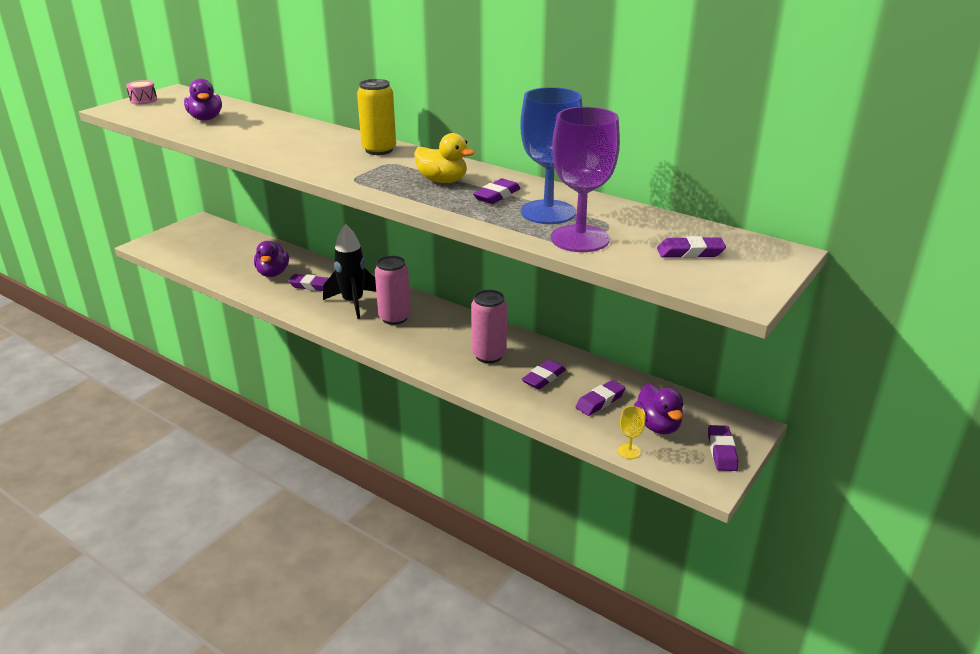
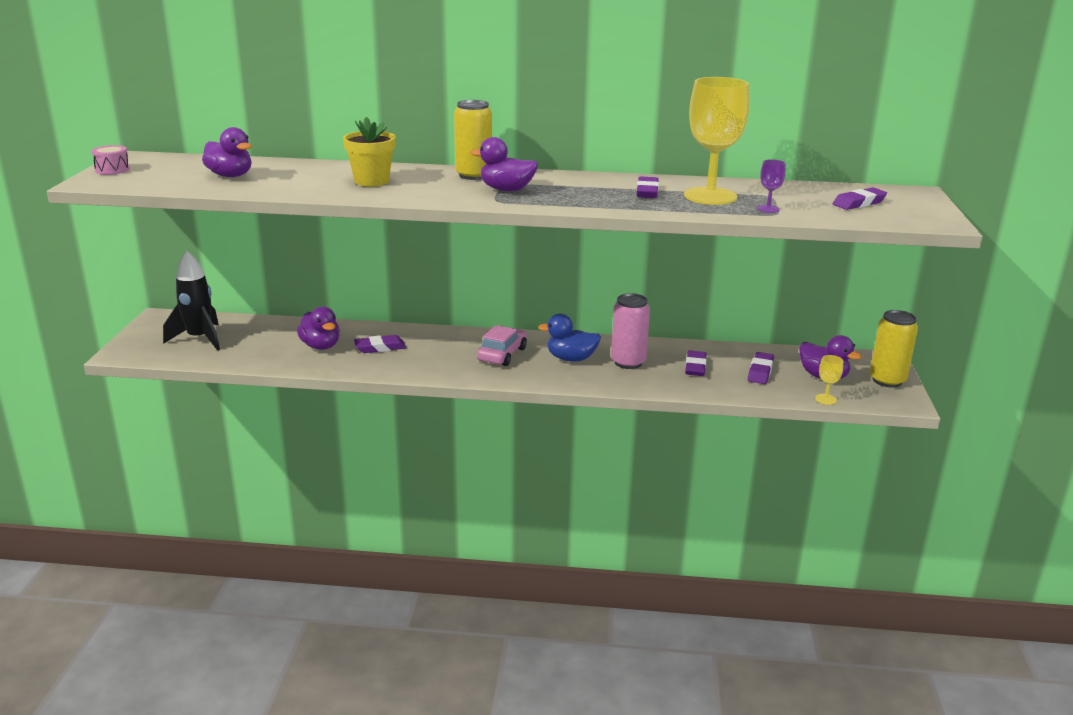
camera: 30 degrees left, 5 degrees down
(292, 141) = (372, 181): none -> yellow flower pot
(353, 303) = (443, 352): black rocket -> black rocket (199, 339)
(380, 170) = (506, 190): none -> purple duck
(394, 318) = (502, 354): pink can -> pink car
(442, 181) = (580, 189): yellow duck -> none
(445, 338) = (571, 358): none -> blue duck
(548, 212) = (710, 196): blue goblet -> yellow goblet
(580, 239) = (768, 209): purple goblet -> purple goblet, size x0.41
(722, 451) = (887, 380): purple eraser -> yellow can

